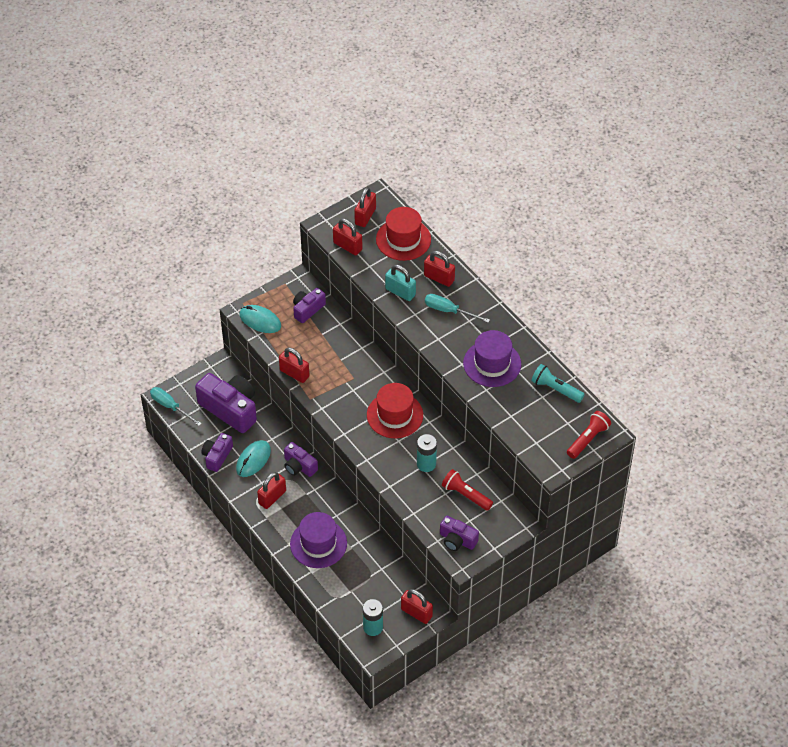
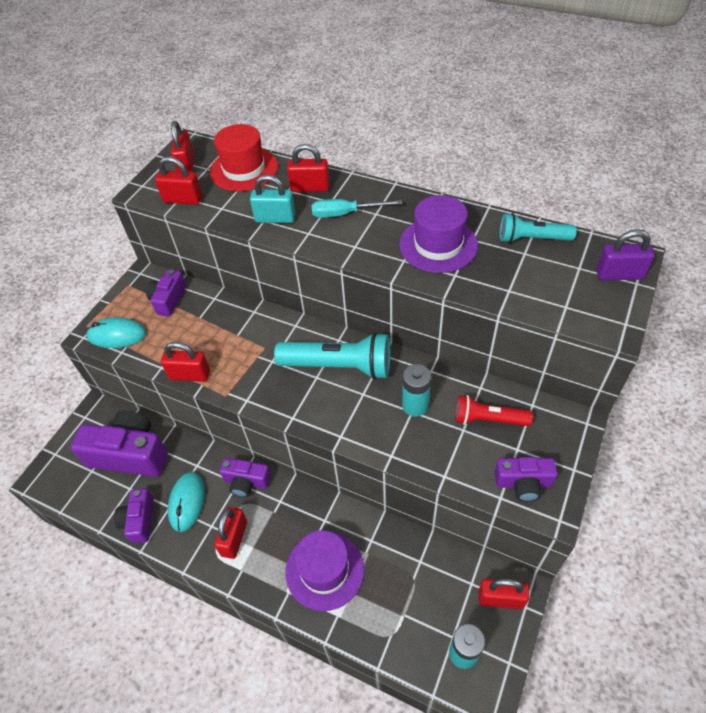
camera: 25 degrees left, 0 degrees up
(170, 406) = (53, 487): turquoise screwdriver -> none
(395, 415) = (339, 366): red hat -> turquoise flashlight
(588, 439) = (619, 274): red flashlight -> purple padlock

